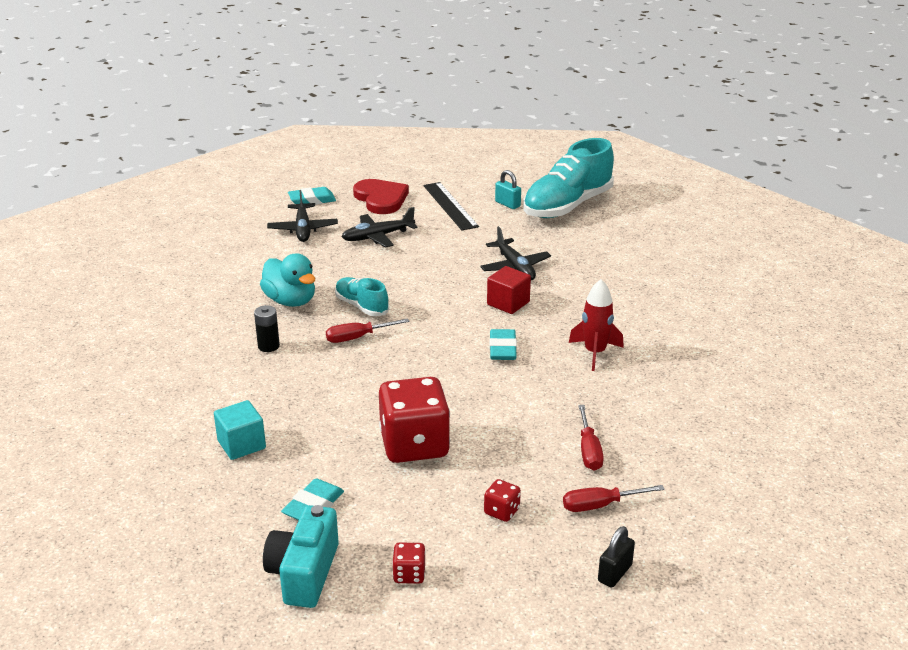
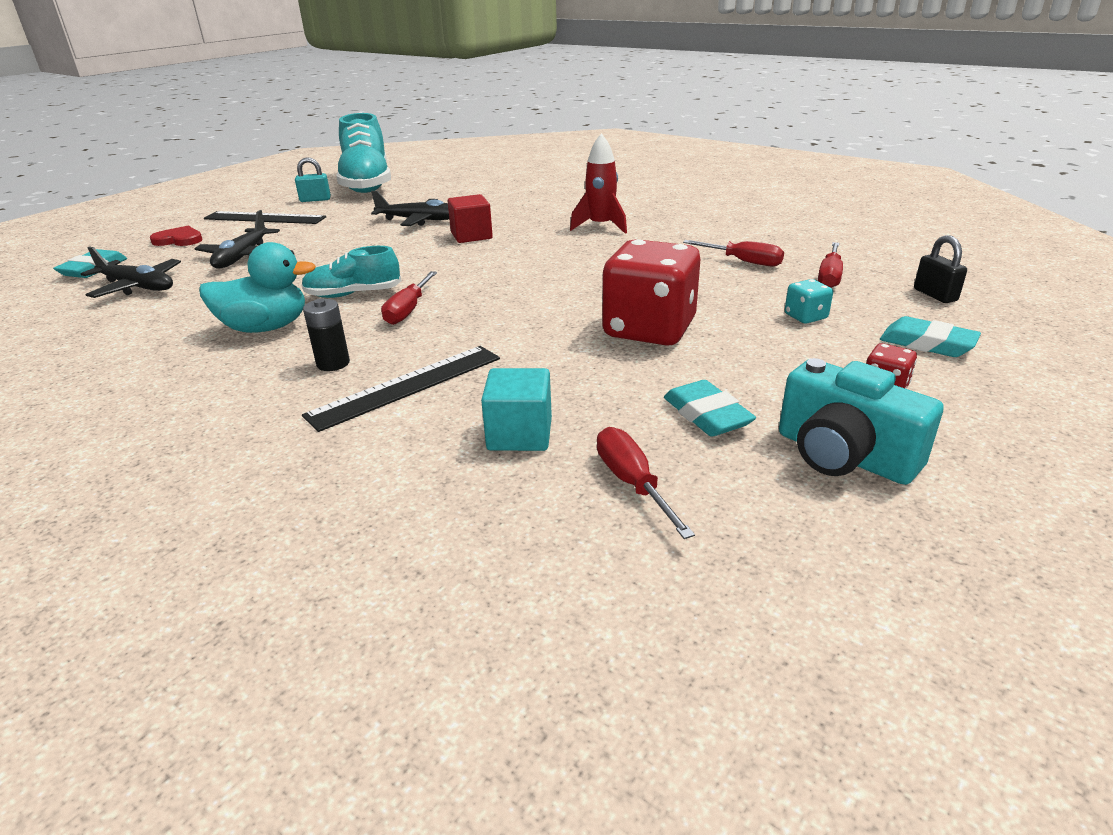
camera: 55 degrees left, 0 degrees up
(221, 501) = (632, 482): none -> red screwdriver
(263, 383) = (406, 386): none -> black ruler
(381, 199) = (179, 240): red heart -> red heart, size x0.60
(501, 511) = (805, 317): red dice -> turquoise dice
(502, 349) = (540, 254): turquoise eraser -> turquoise eraser (927, 343)

